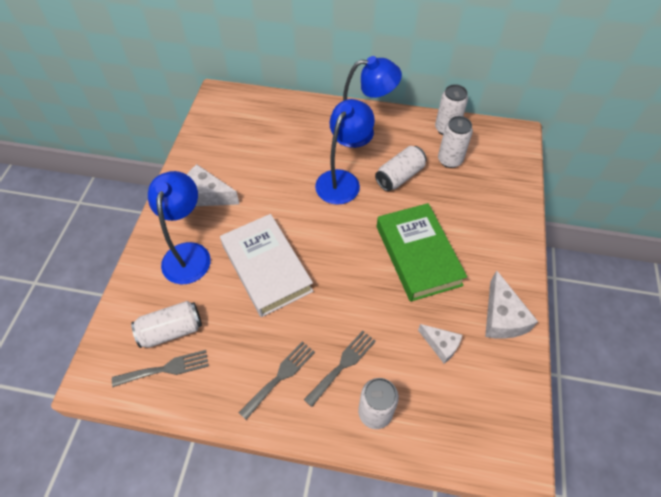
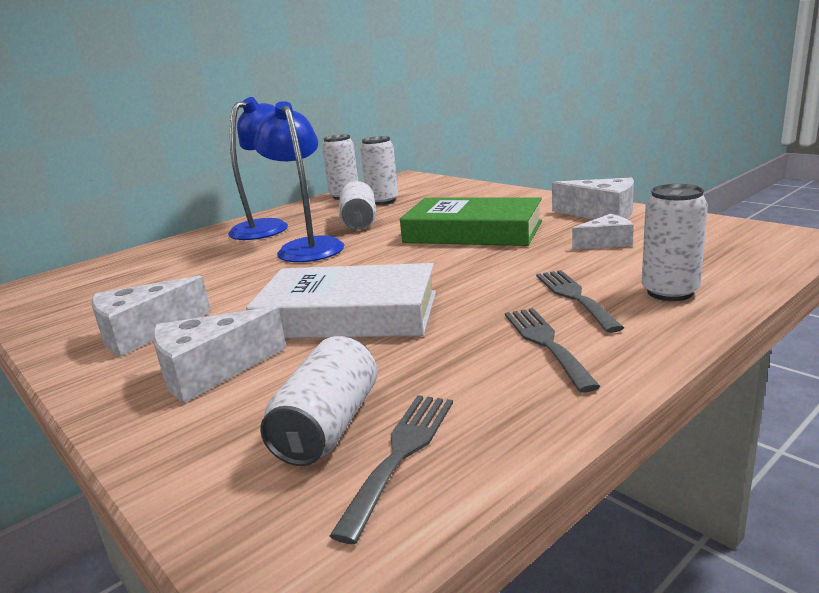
camera: 50 degrees left, 35 degrees down
(188, 253) = (210, 372): blue lamp -> white cheese

